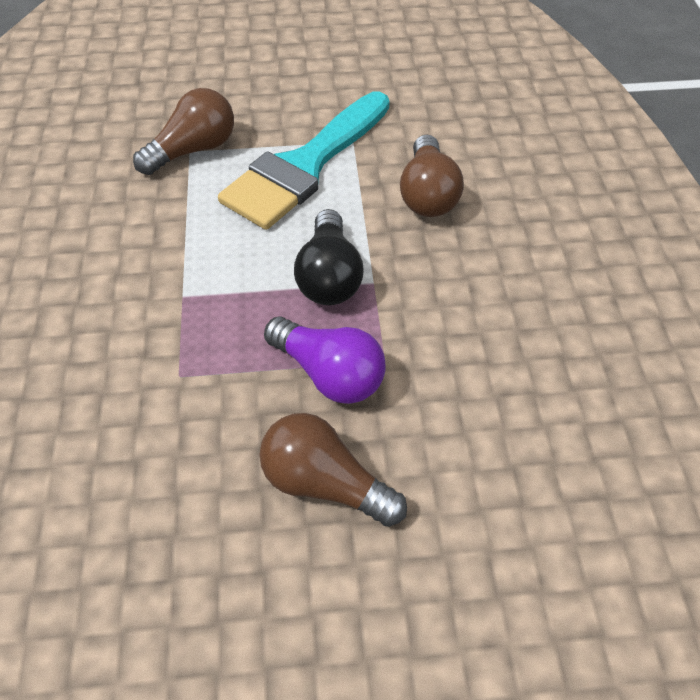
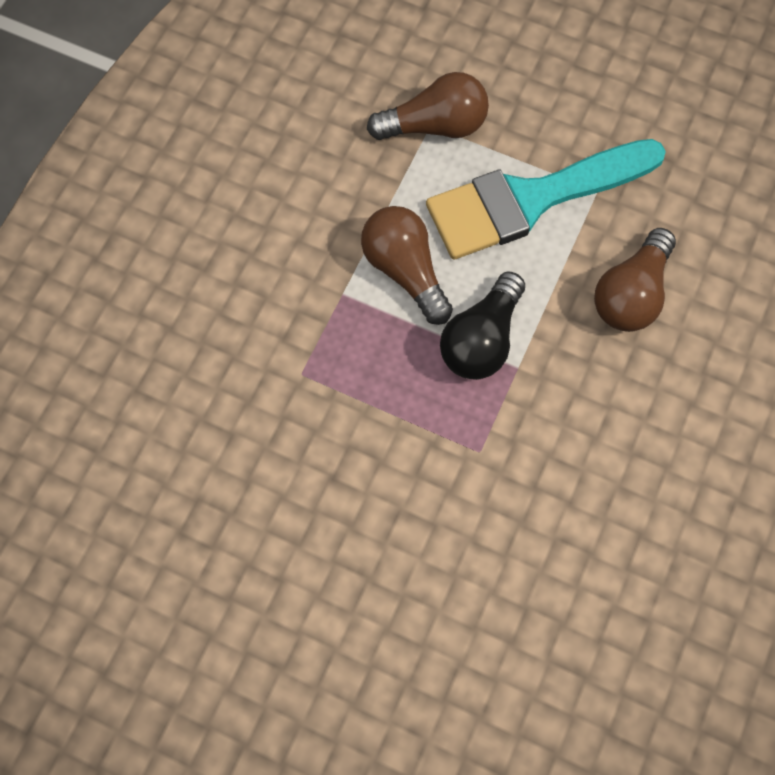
camera: 30 degrees right, 15 degrees up
(325, 483) = (366, 536): brown light bulb -> brown light bulb (405, 271)
(329, 373) = (425, 439): purple light bulb -> none

